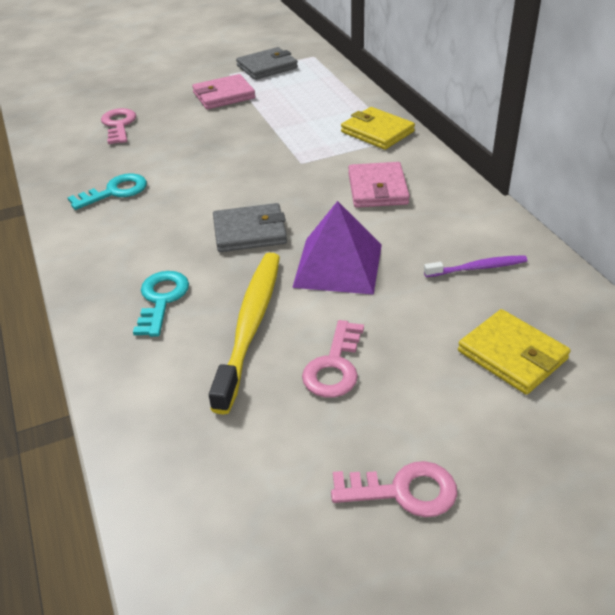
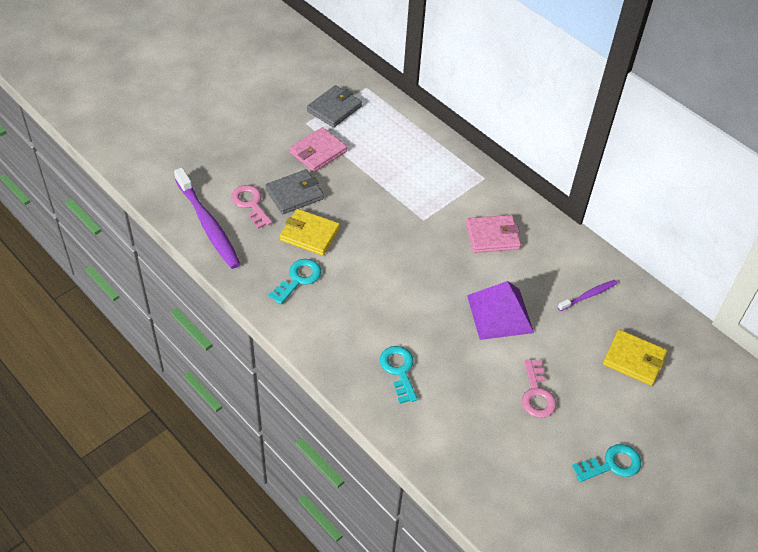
camera: 25 degrees left, 10 degrees up
(61, 134) = (208, 224): none -> purple toothbrush
(250, 232) = (424, 297): grey wallet -> grey wallet (294, 194)
(250, 326) = (470, 377): yellow toothbrush -> none
(377, 132) = (464, 175): yellow wallet -> yellow wallet (309, 234)
(378, 189) = (492, 236): pink wallet -> pink wallet turned 75 degrees counterclockwise
(403, 491) = (612, 464): pink key -> turquoise key

